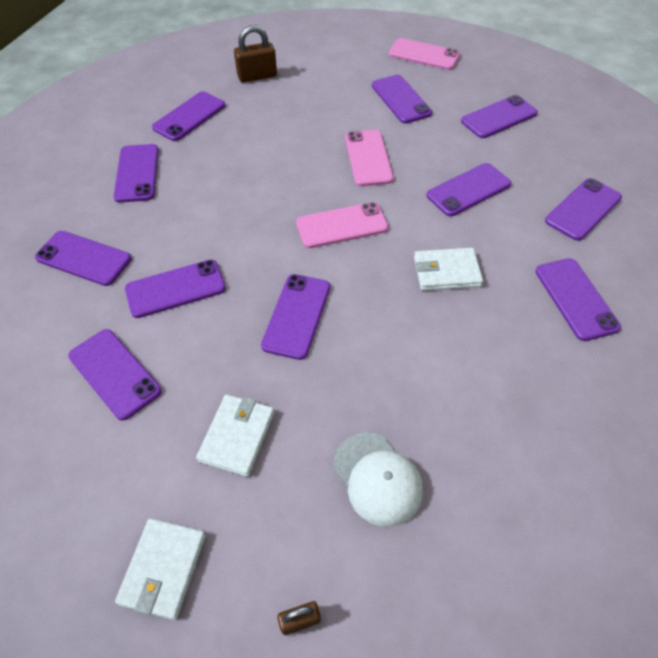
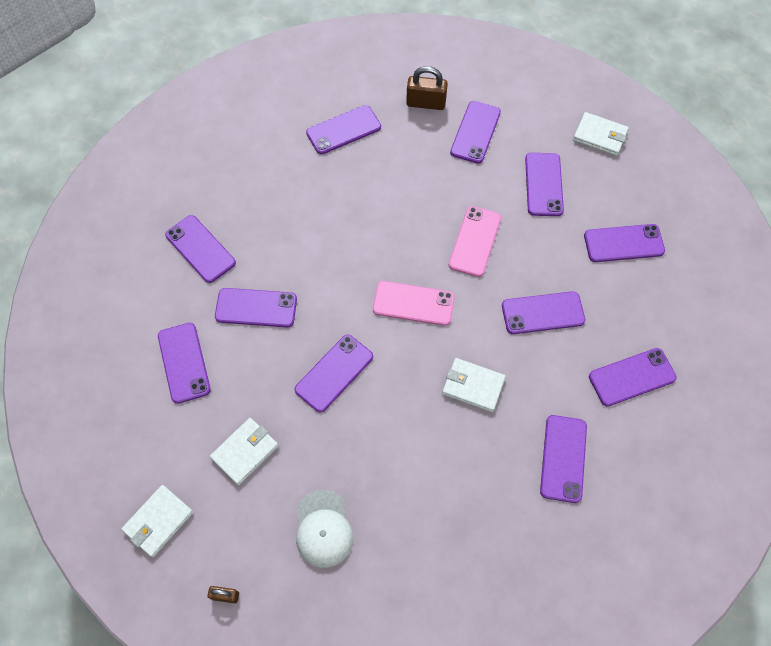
camera: 25 degrees right, 10 degrees up
(137, 173) = (274, 178): purple phone -> purple phone (475, 132)
(424, 55) = (599, 136): pink phone -> white wallet

